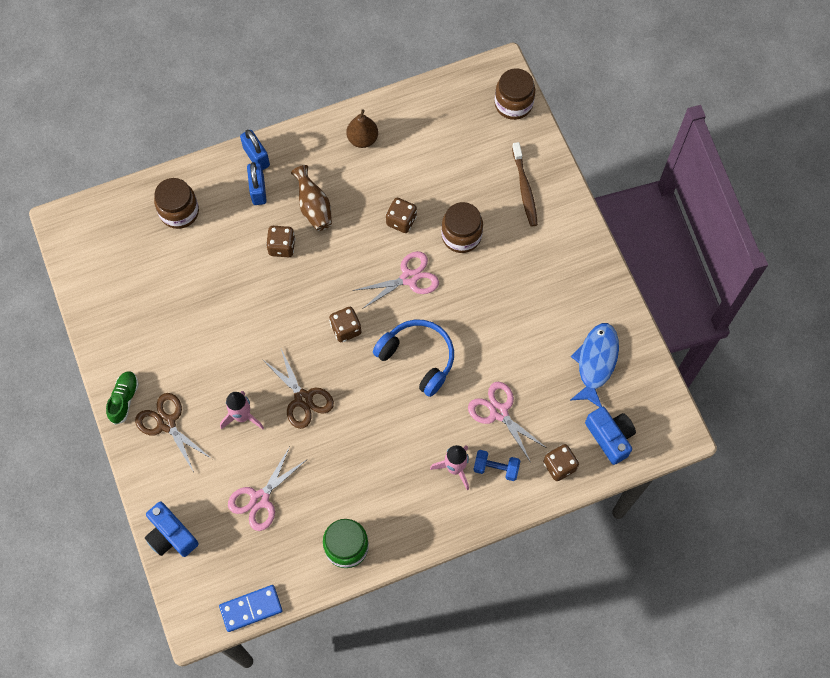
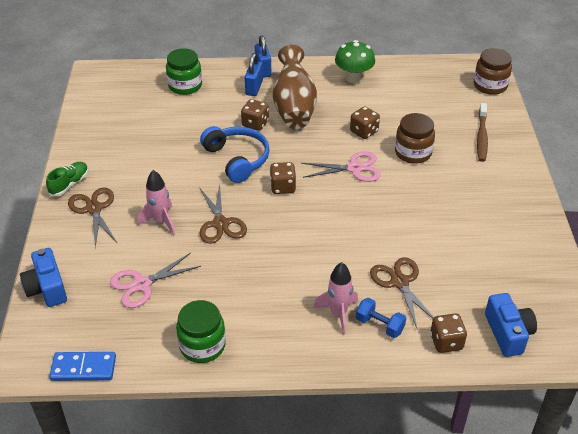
camera: 20 degrees right, 25 degrees down
(179, 212) = (185, 86): brown jar -> green jar
(314, 207) = (294, 107): brown vase -> brown vase, size x1.66
(362, 139) = (353, 78): brown pear -> green mushroom
(418, 358) = (338, 223): blue headphones -> blue headphones (237, 159)
(499, 412) = (400, 282): pink scissors -> brown scissors
(596, 362) = (511, 270): blue fish -> none

